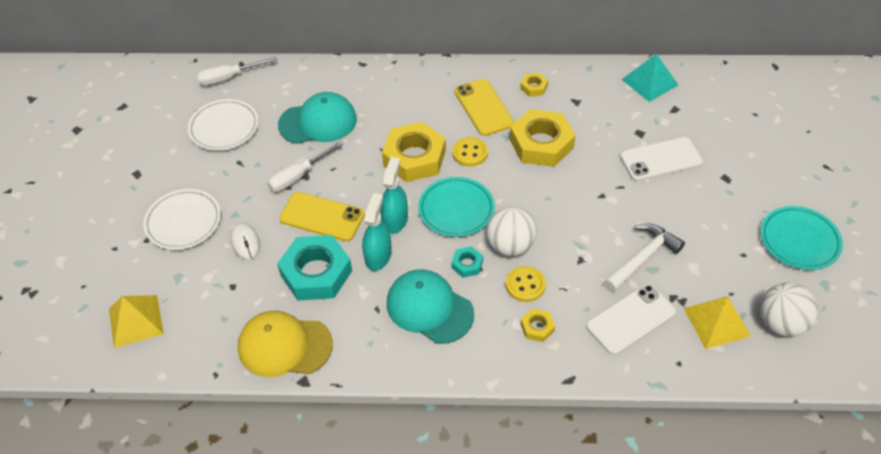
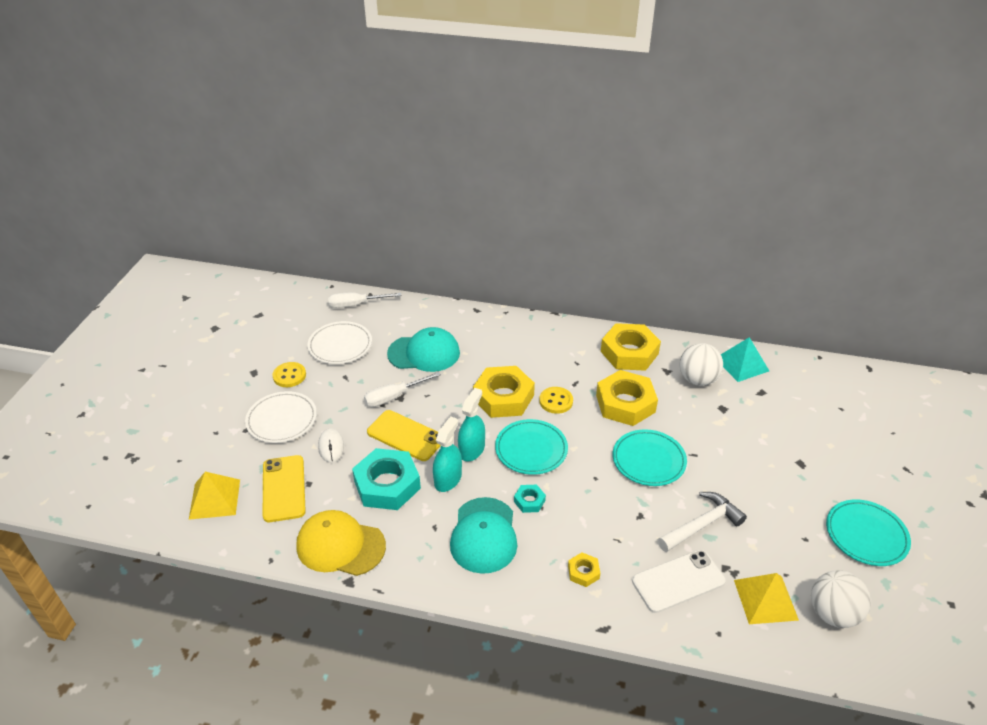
camera: 10 degrees right, 10 degrees down
(429, 308) = (484, 535): turquoise cap -> turquoise cap turned 135 degrees counterclockwise
(483, 107) = (578, 363): yellow phone -> yellow phone (284, 488)
(510, 246) = (574, 491): white ball -> white ball (697, 379)
(525, 285) = (581, 530): yellow button -> yellow button (289, 376)
(533, 87) = (629, 352): yellow nut -> yellow nut, size x2.19
(577, 200) = (648, 460): none -> turquoise plate
(660, 159) = (738, 436): white phone -> none

